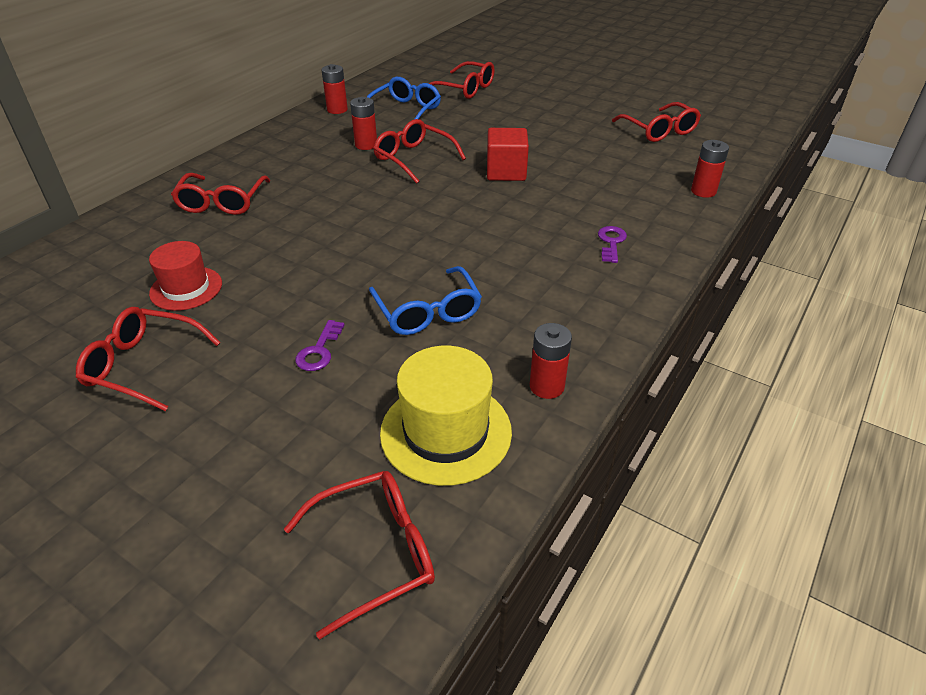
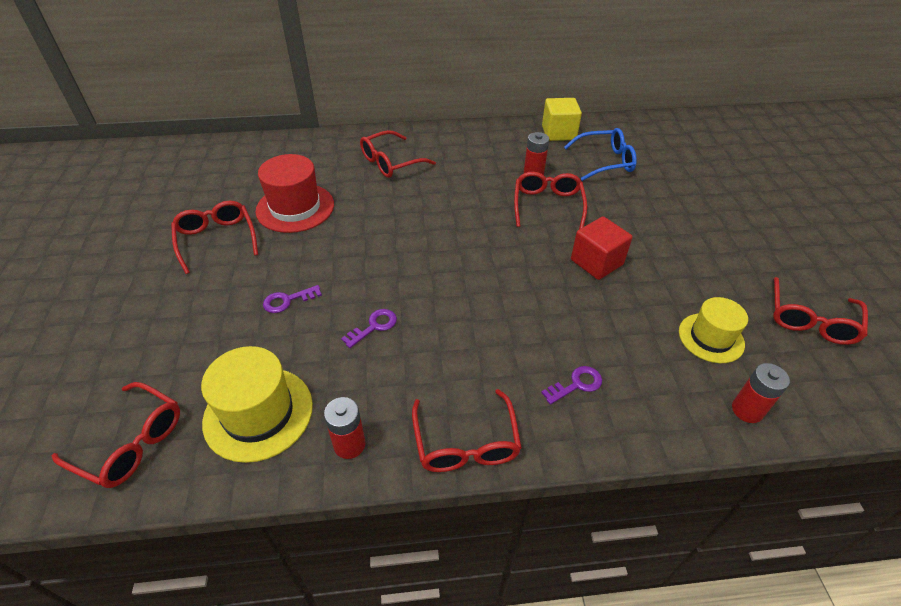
camera: 50 degrees right, 5 degrees up
(186, 288) = (295, 208): red hat -> red hat, size x1.50
(337, 110) = (558, 133): red battery -> yellow cube
(427, 311) = (374, 326): blue glasses -> purple key
(465, 89) = (685, 168): red glasses -> red glasses (466, 443)
(632, 170) = (711, 338): none -> yellow hat

